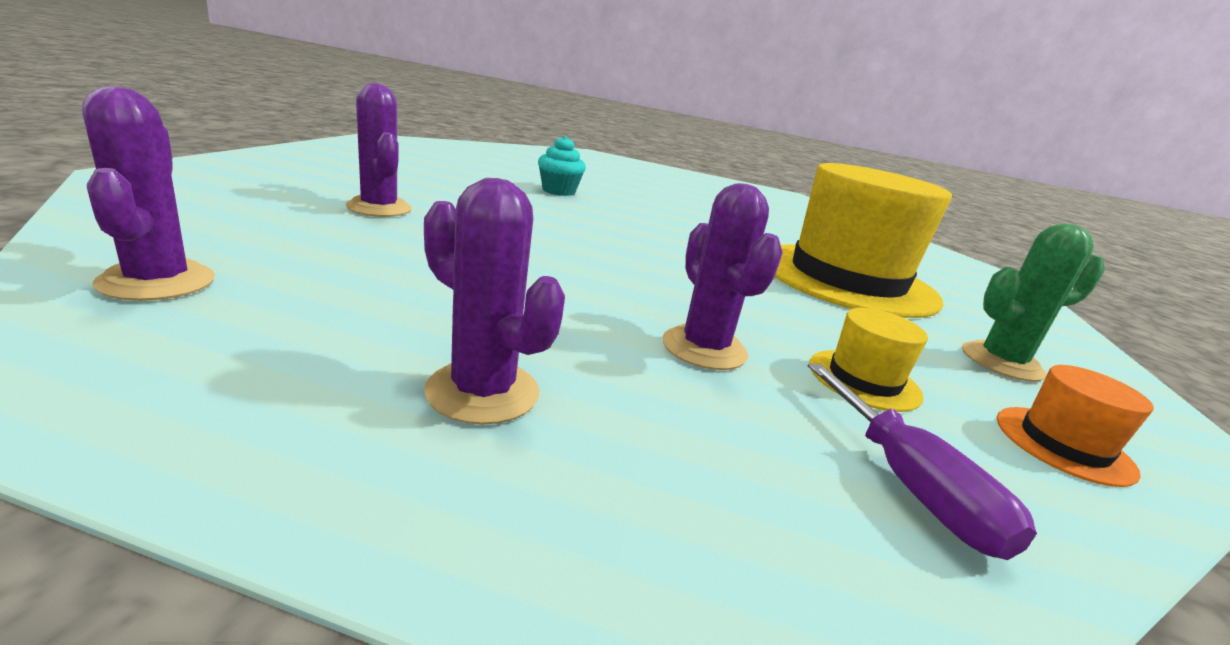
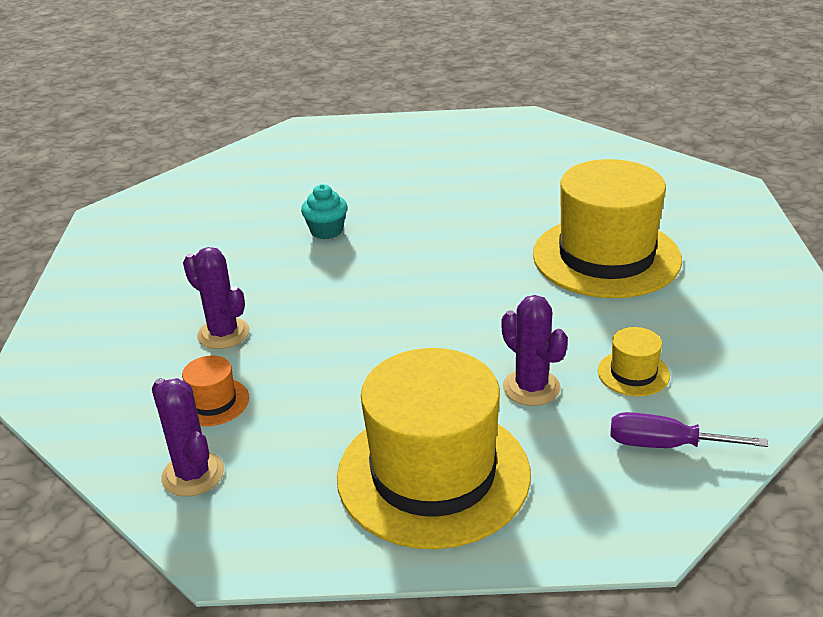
camera: 10 degrees left, 10 degrees up
(483, 392) = (433, 474): purple cactus -> yellow hat
(910, 486) = (665, 445): purple screwdriver -> purple screwdriver turned 135 degrees clockwise
(1001, 362) = (721, 314): green cactus -> none
(1063, 444) = (750, 379): orange hat -> orange hat (213, 402)

